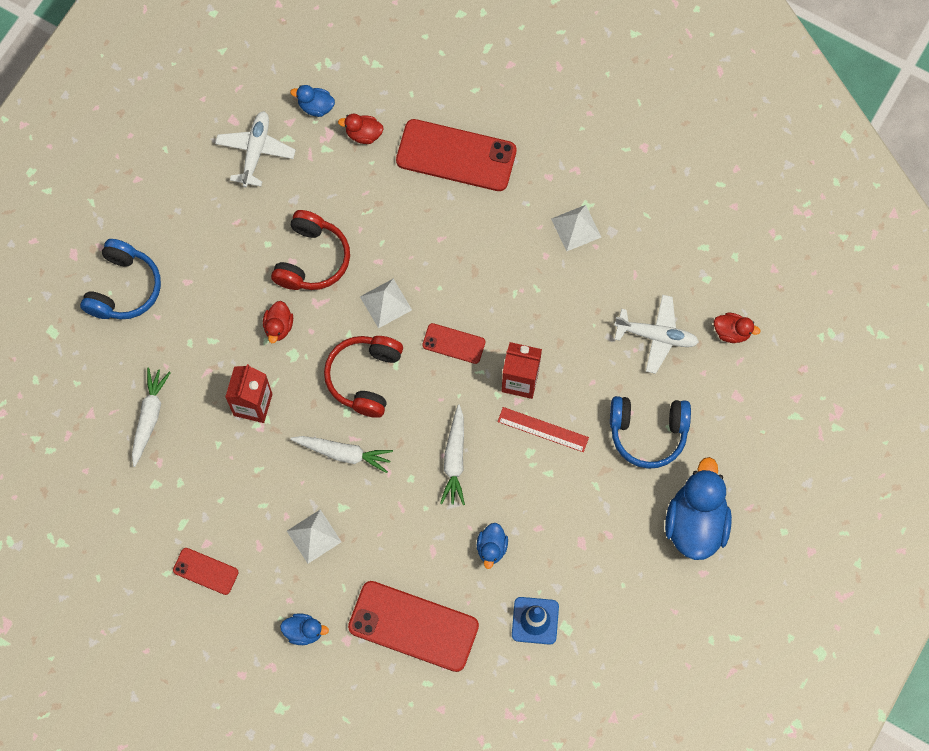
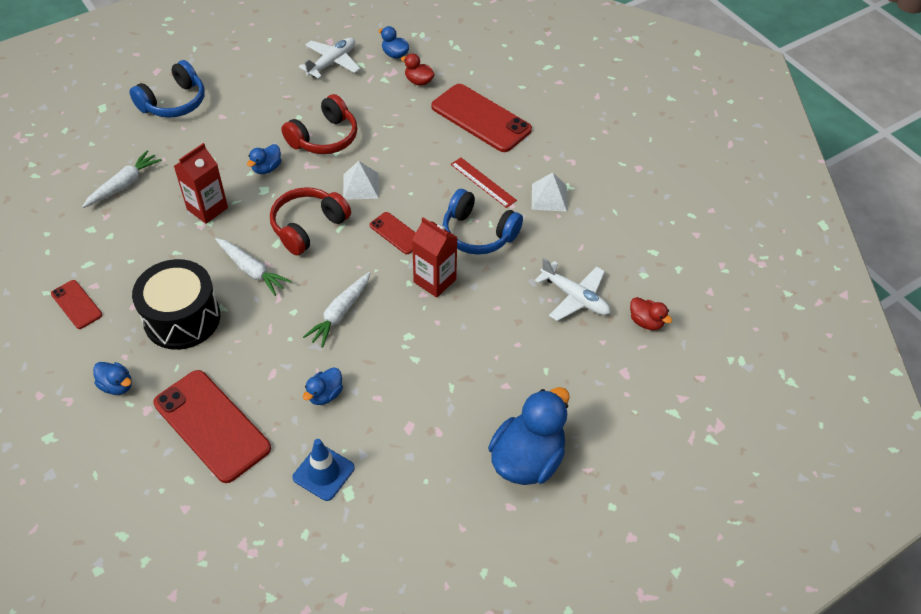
camera: 25 degrees right, 20 degrees down
(278, 327) = (267, 168): red duck -> blue duck
(314, 536) = (182, 318): white pyramid -> black drum
(543, 429) = (431, 324): red ruler -> red ruler (483, 182)
(648, 432) = (524, 366): blue headphones -> blue headphones (478, 233)

